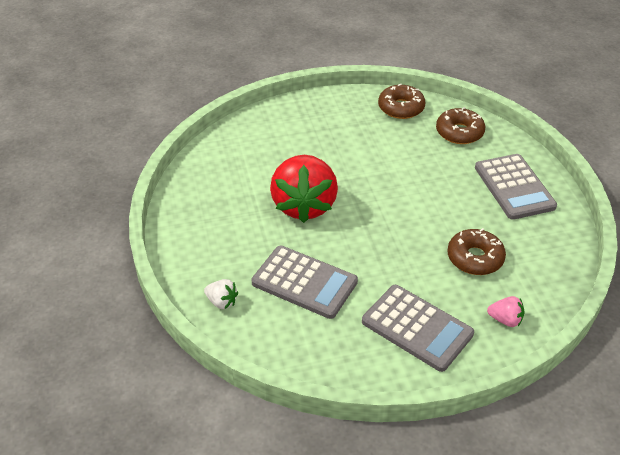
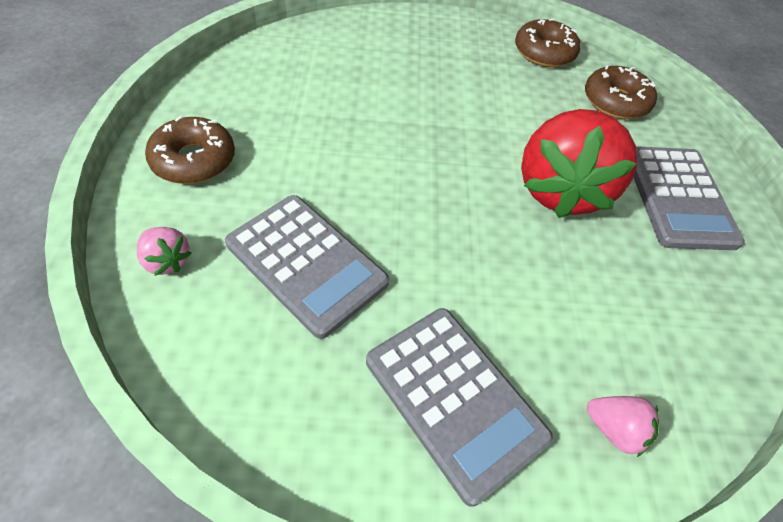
camera: 10 degrees right, 10 degrees up
(222, 302) = (167, 261): white strawberry -> pink strawberry
(304, 205) = (360, 146): red strawberry -> red strawberry (560, 190)
(475, 258) = (589, 296): brown donut -> brown donut (194, 160)

